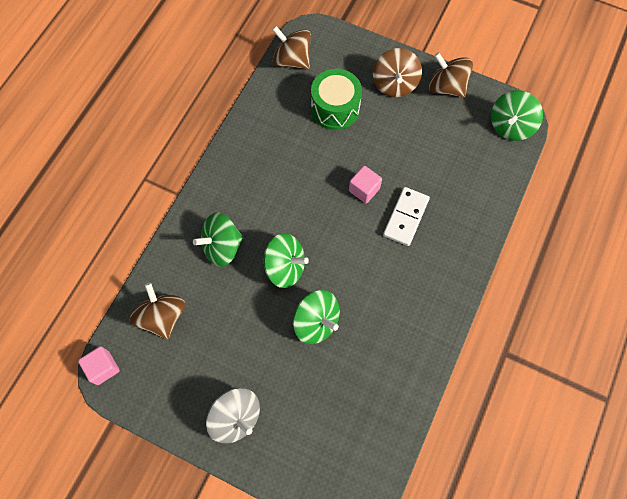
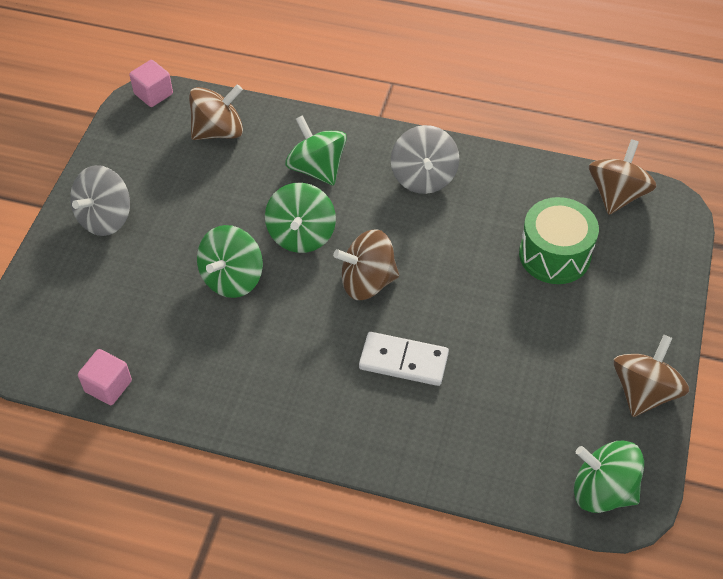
camera: 80 degrees right, 15 degrees down
(248, 174) = (423, 177): none -> grey spinning top
(364, 189) = (434, 306): pink cube -> pink cube (108, 386)
(394, 84) = (622, 322): brown spinning top -> brown spinning top (367, 282)

